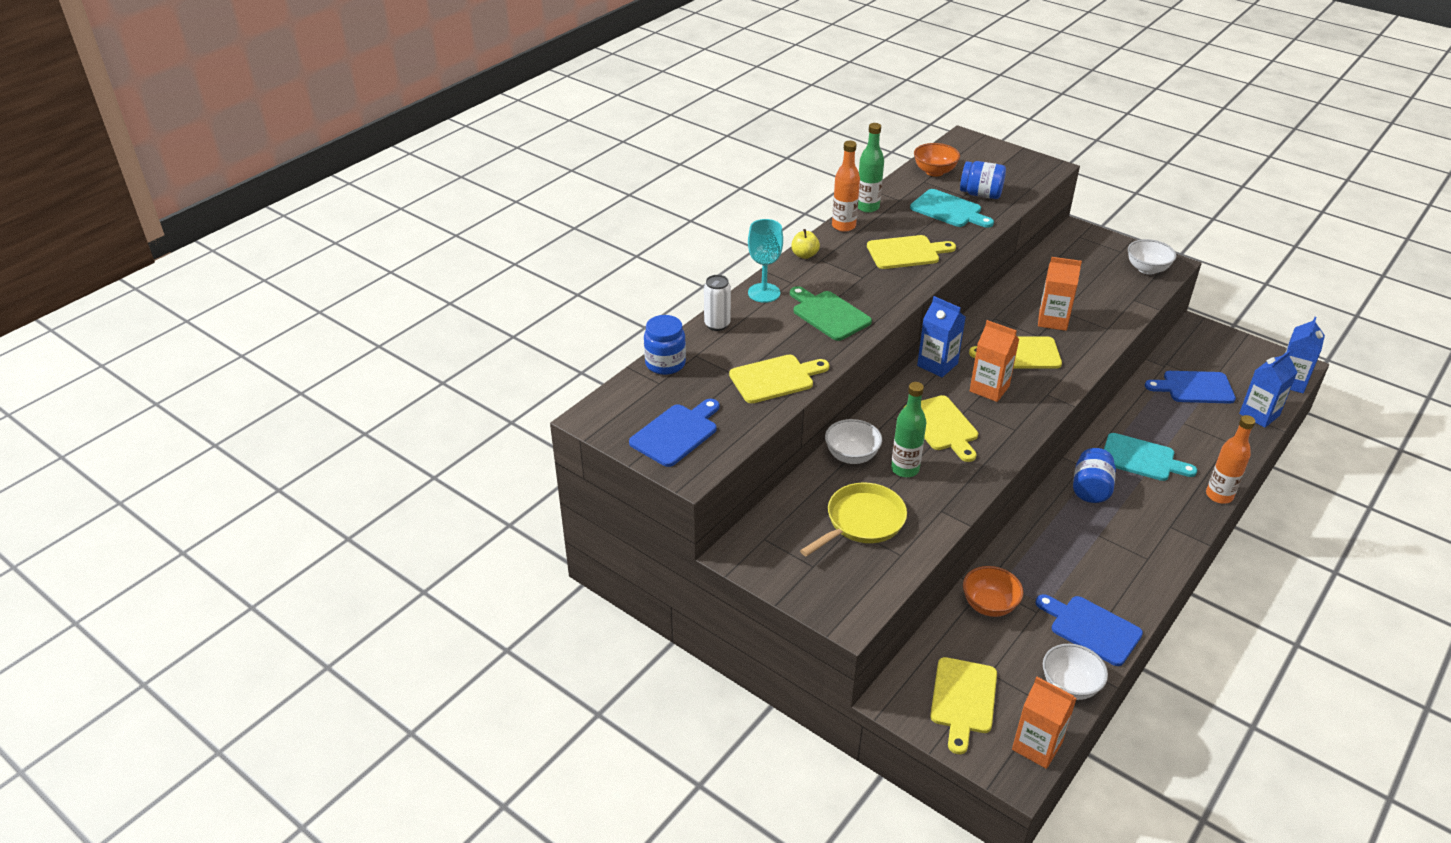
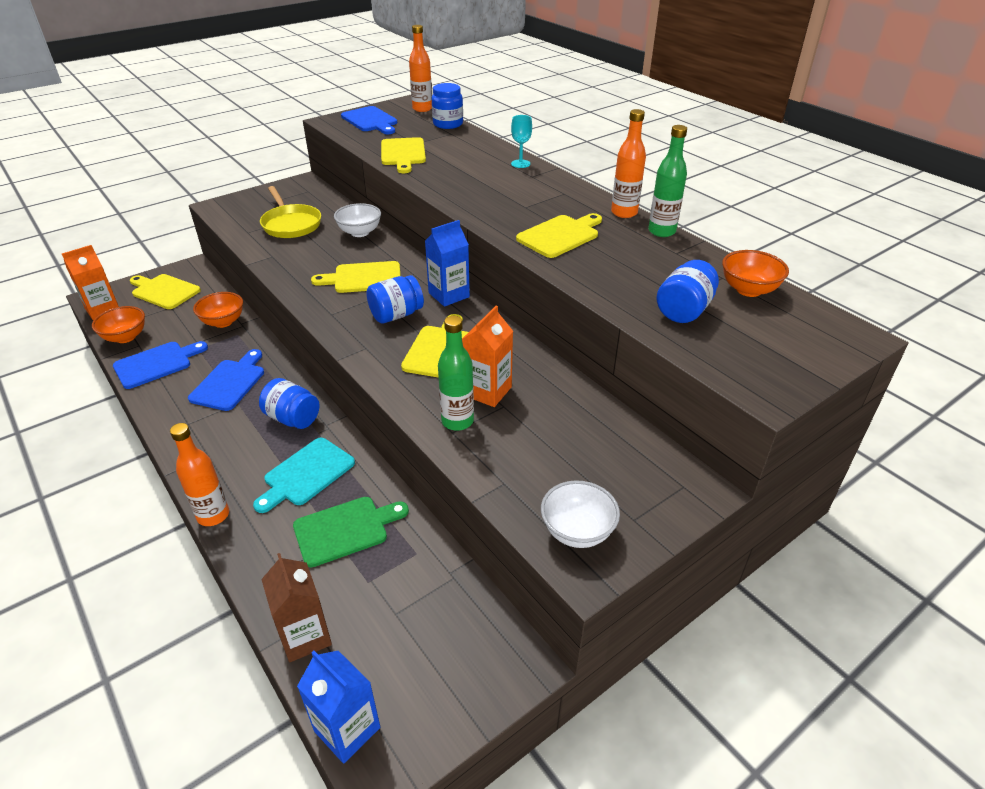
camera: 105 degrees right, 0 degrees up
(615, 397) = (422, 109): none -> orange bottle
(717, 324) = (485, 143): white can -> none
(764, 293) = (520, 164): turquoise goblet -> turquoise goblet, size x0.66
(804, 255) = (575, 187): yellow apple -> none
(829, 314) = (473, 183): green cutting board -> green cutting board (345, 530)
(905, 469) = (327, 250): green bottle -> green bottle (457, 421)
(906, 252) = (560, 235): yellow cutting board -> yellow cutting board turned 135 degrees counterclockwise
(949, 210) = (646, 279): turquoise cutting board -> none
(989, 388) = (396, 315): orange carton -> blue jar
(1070, 686) = (125, 337): white bowl -> orange bowl
(1194, 387) = (393, 585): blue cutting board -> blue cutting board (230, 383)
(1259, 414) = (305, 636): blue carton -> brown carton

